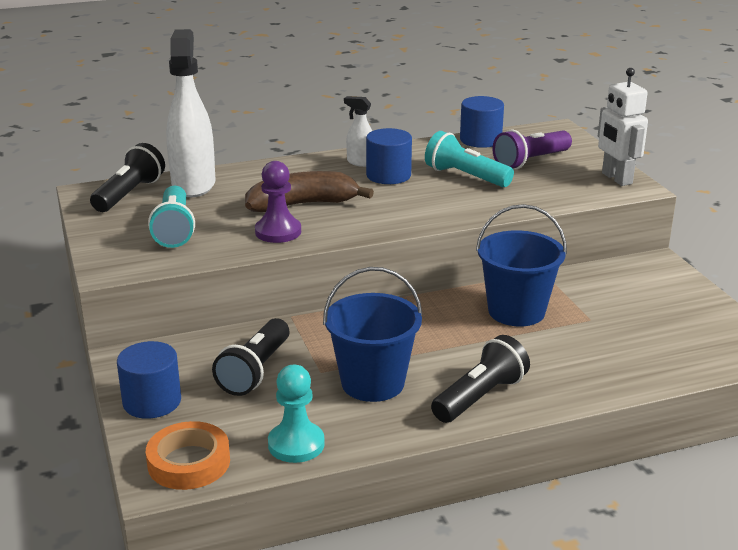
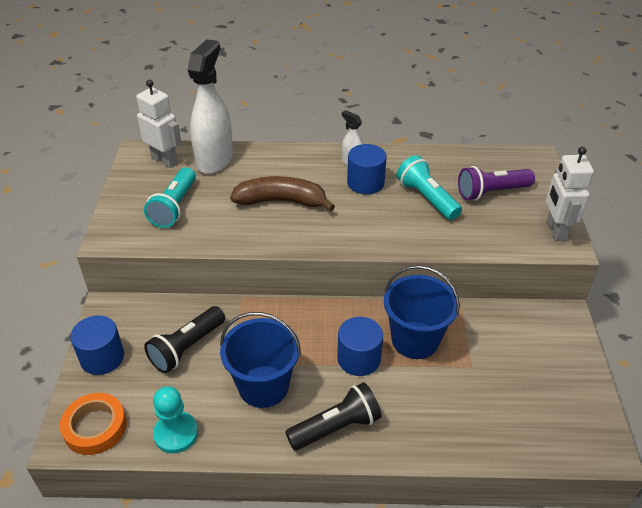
camera: 20 degrees right, 15 degrees up
(129, 194) = (165, 160): black flashlight -> white robot
(278, 232) = (246, 228): purple pawn -> none
(480, 140) = (463, 157): blue cylinder -> blue cylinder (359, 358)

